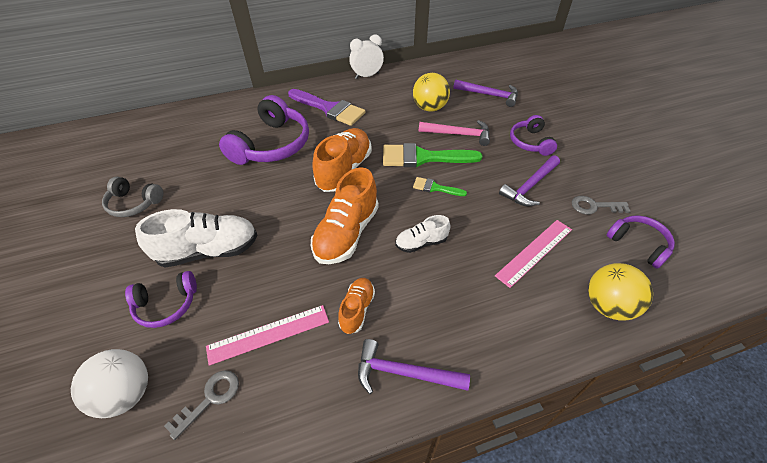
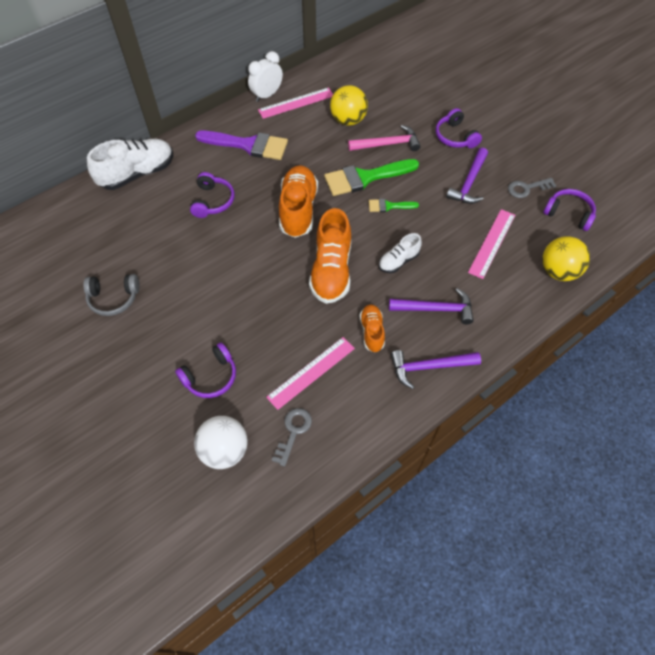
camera: 20 degrees left, 10 degrees up
(209, 251) = (217, 321): white shoe -> white shoe (137, 173)
(272, 145) = (213, 201): purple headphones -> purple headphones, size x0.56
(389, 86) = (296, 103): none -> pink ruler
(489, 95) = (399, 91): purple hammer -> purple hammer (436, 309)

